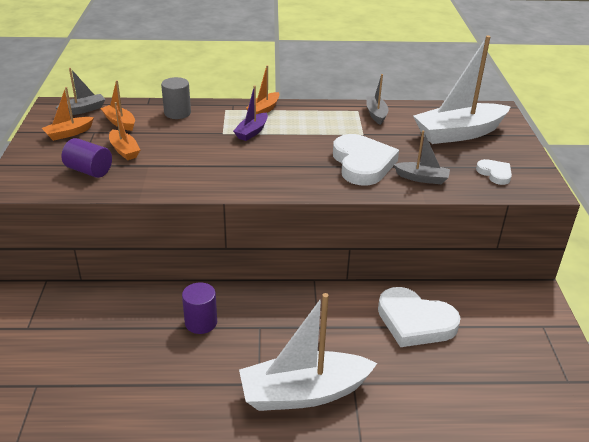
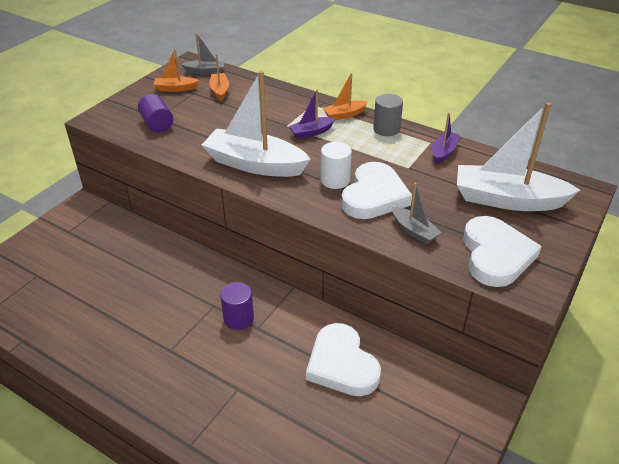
camera: 35 degrees right, 5 degrees up
(124, 150) = (198, 116): orange boat -> none
(177, 113) = (271, 96): grey cylinder -> grey cylinder (386, 129)
(201, 322) = (176, 281): purple cylinder -> purple cylinder (238, 318)
(303, 393) = (193, 375): white boat -> white boat (255, 164)
(317, 162) = (335, 180): none -> white cylinder
(376, 114) = (443, 152): grey boat -> purple boat
(495, 173) = (495, 255): white heart -> white heart, size x2.00

